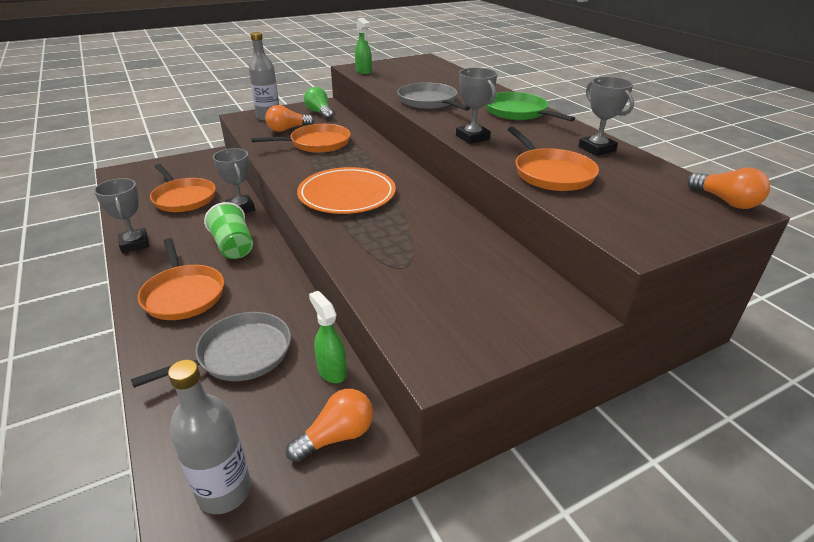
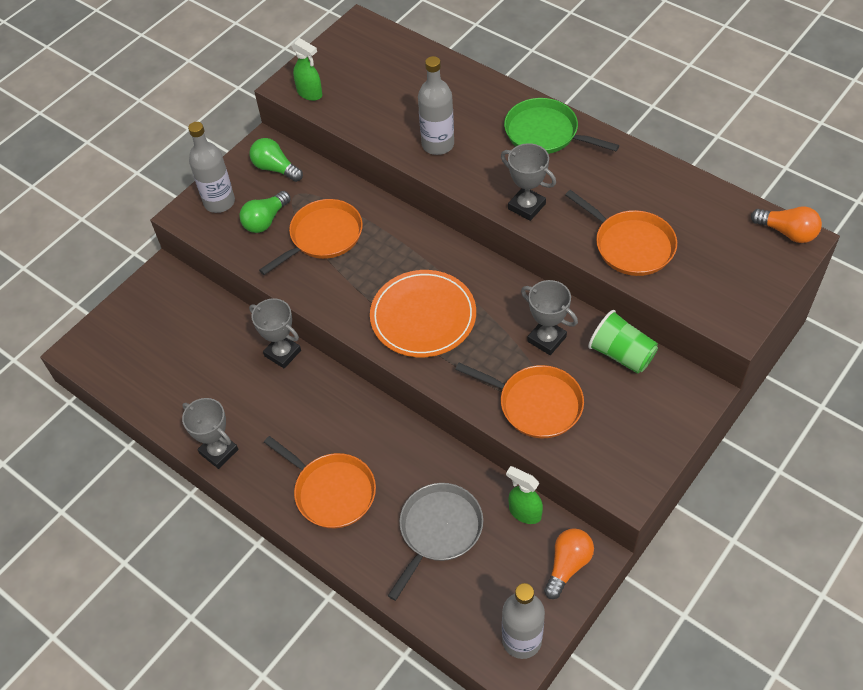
camera: 20 degrees left, 20 degrees up
(183, 198) = (203, 363): orange pan -> orange pan (536, 404)
(233, 246) = (325, 412): green cup -> green cup (621, 354)
(288, 129) = (265, 220): orange light bulb -> green light bulb
(429, 102) = (438, 144): grey pan -> grey bottle
(597, 149) = (653, 182): grey trophy -> grey trophy (546, 339)

